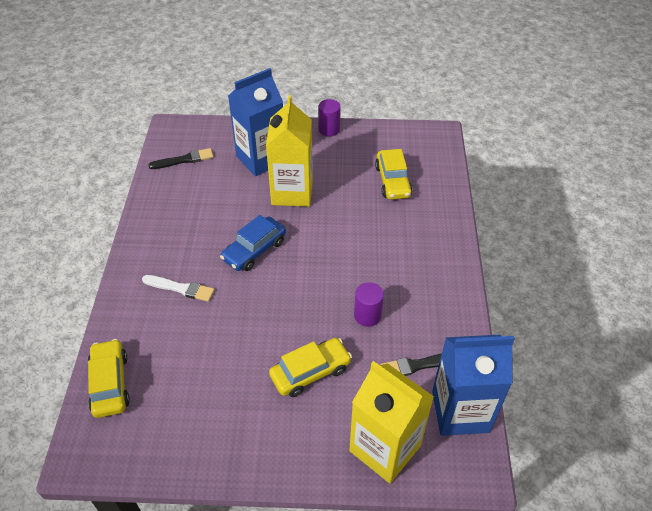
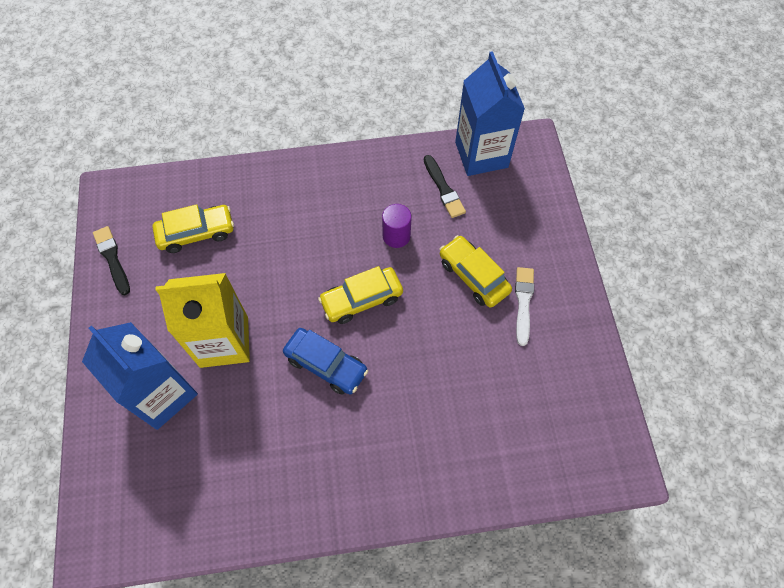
camera: 100 degrees left, 15 degrees up
(110, 383) = (538, 470): yellow car -> yellow car (361, 299)
(180, 288) = (397, 434): white brush -> white brush (523, 302)
(184, 160) = (168, 503): black brush -> black brush (112, 258)
(329, 129) = (98, 318): purple cylinder -> none
(385, 448) = (532, 206): yellow carton -> none

